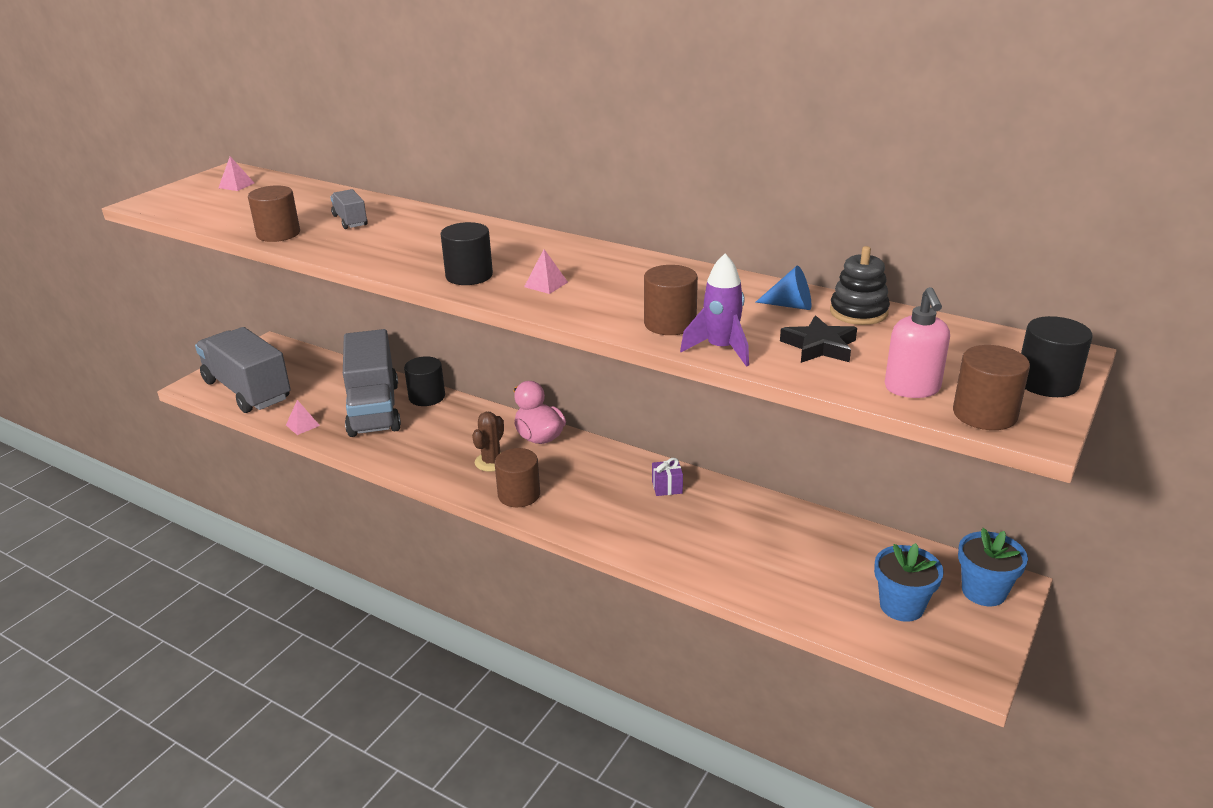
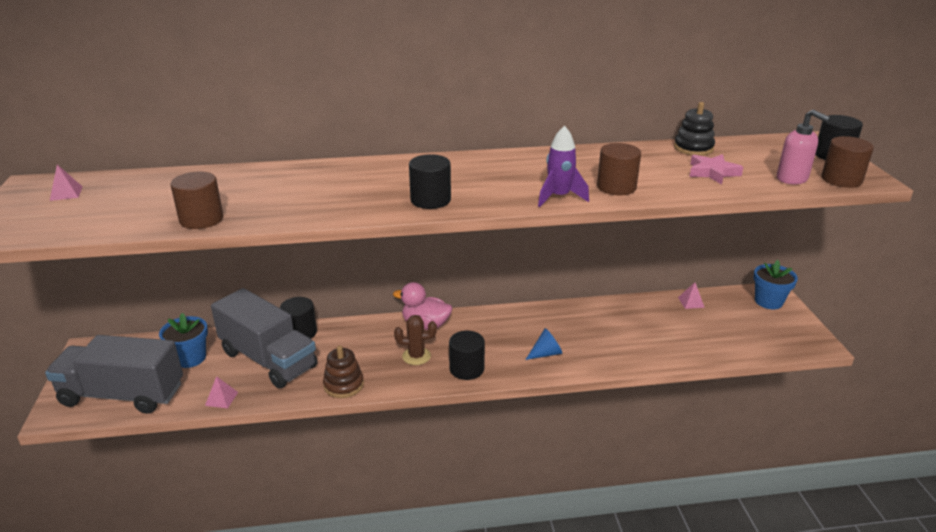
camera: 40 degrees left, 0 degrees up
(350, 221) = (248, 190): grey truck -> none
(400, 458) = (343, 385): none -> brown stacking toy
(491, 462) = (416, 356): brown cactus -> brown cactus turned 75 degrees counterclockwise
(519, 495) = (466, 369): brown cylinder -> black cylinder
(546, 284) = (495, 188): pink pyramid -> pink pyramid (691, 302)
(667, 487) = (549, 320): purple gift -> none
(721, 349) = (671, 192): purple rocket -> purple rocket (559, 197)
(790, 305) = (655, 155): blue cone -> blue cone (546, 353)
(819, 346) = (712, 172): black star -> pink star
(901, 606) = (748, 327): blue flower pot -> blue flower pot (190, 358)

